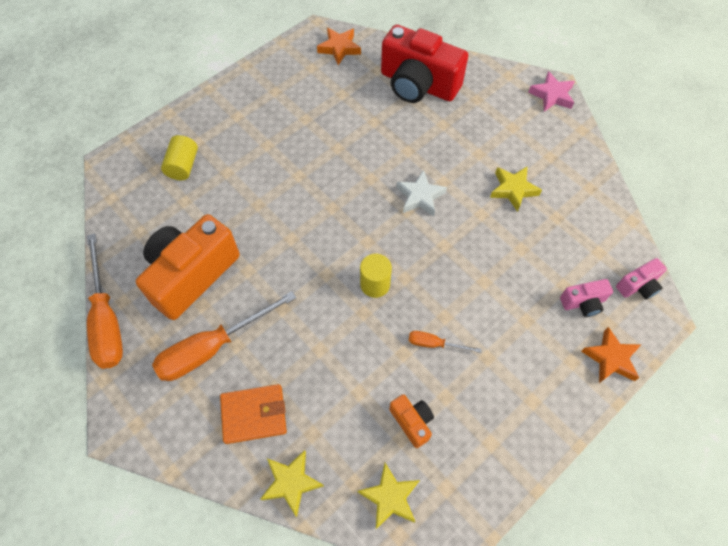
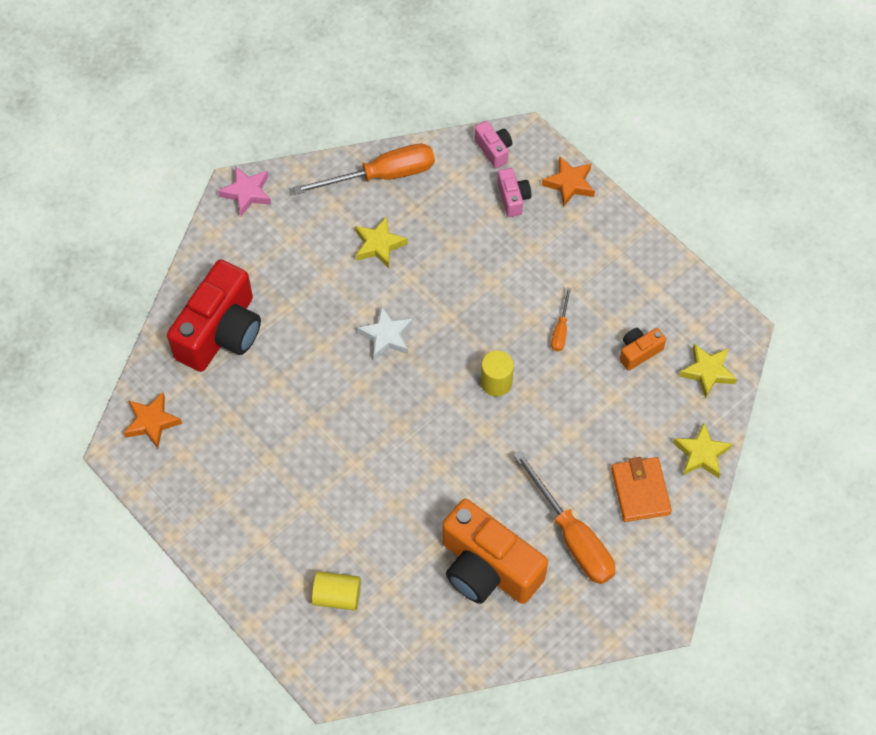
camera: 90 degrees left, 0 degrees up
(107, 319) = (543, 651): orange screwdriver -> orange screwdriver (382, 175)

